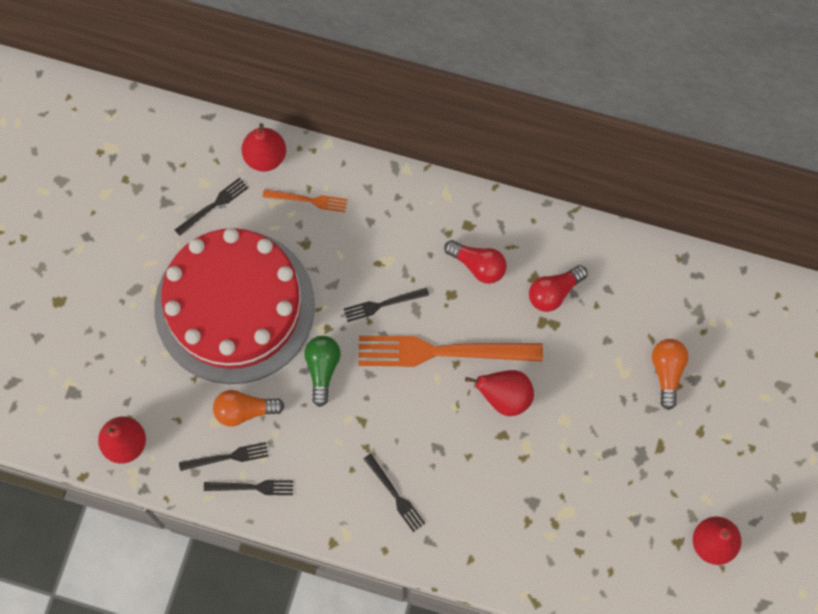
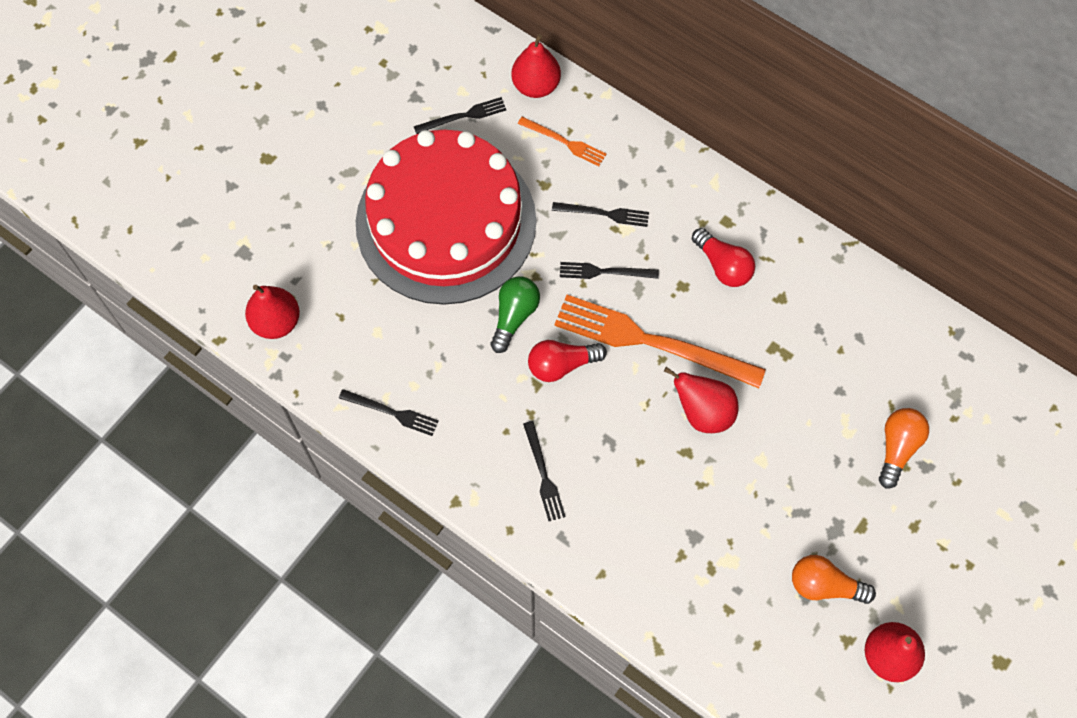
camera: 20 degrees right, 5 degrees down
(227, 457) = (377, 372): black fork -> black fork (604, 214)
(244, 411) = (414, 331): orange light bulb -> orange light bulb (824, 585)
(554, 293) = (797, 321): red light bulb -> red light bulb (561, 365)

